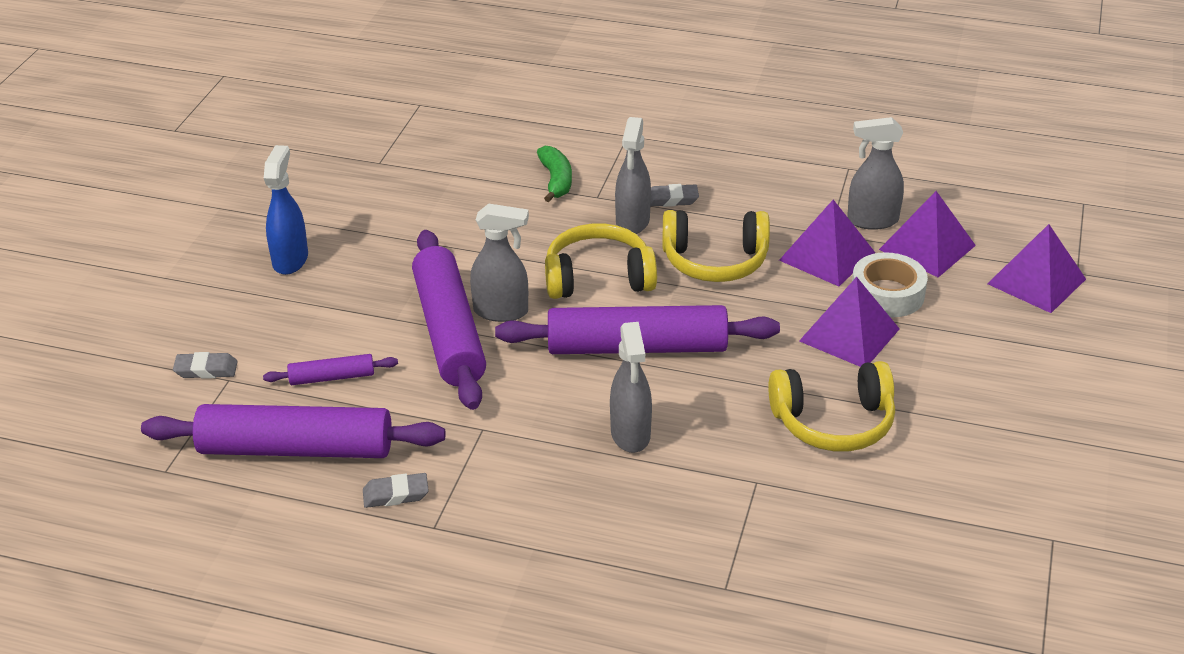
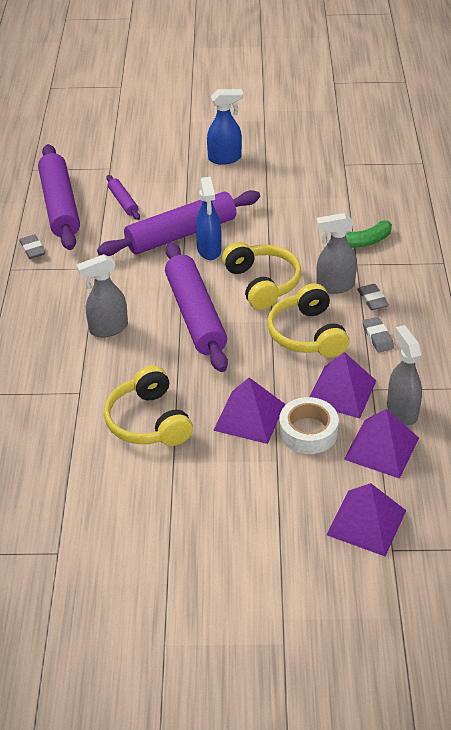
camera: 75 degrees right, 5 degrees up
(206, 369) = (115, 158): grey eraser -> grey eraser (377, 337)
(501, 311) = (209, 250): grey spray bottle -> blue spray bottle

